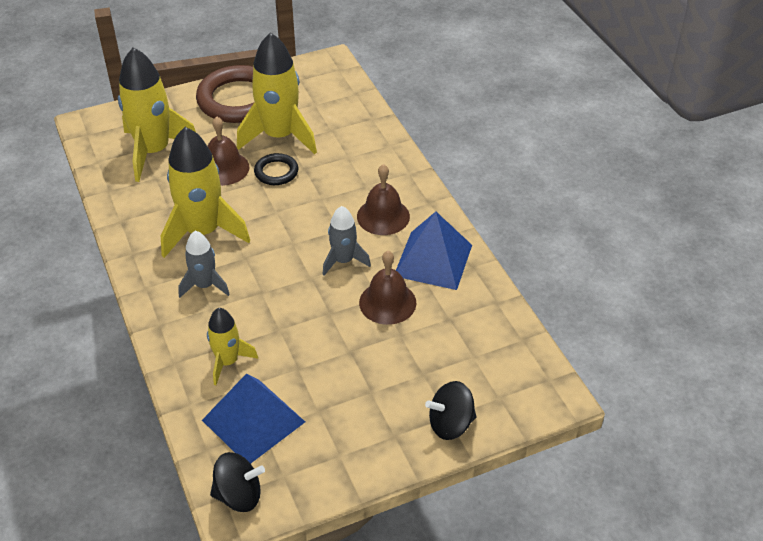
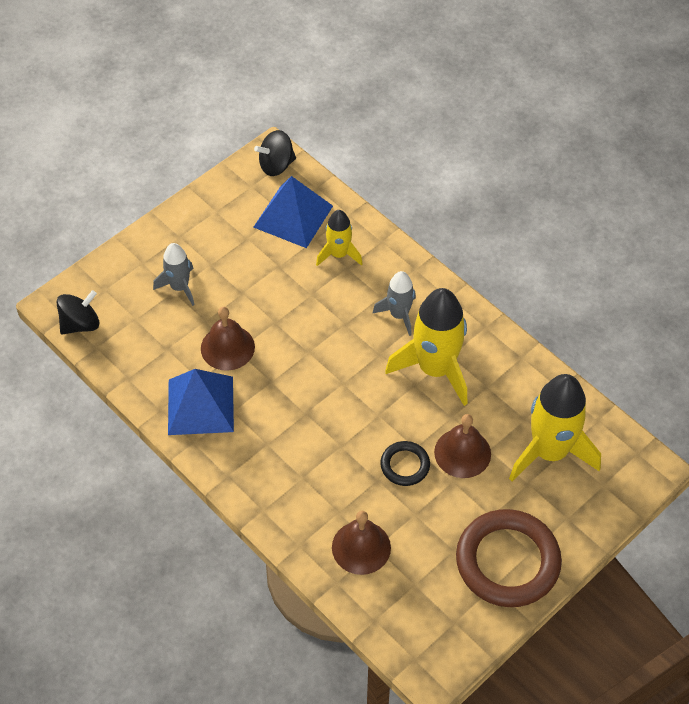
camera: 160 degrees right, 10 degrees up
(279, 136) = (428, 518): yellow rocket -> none
(343, 261) = (286, 378): grey rocket -> grey rocket (179, 287)
(383, 216) = (268, 442): brown bell -> brown bell (361, 547)
(450, 424) = (138, 257): black spinning top -> black spinning top (80, 324)

